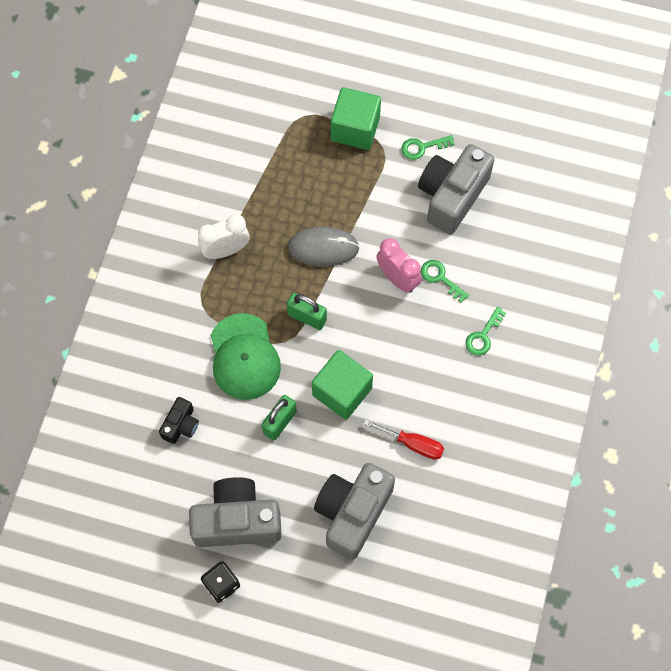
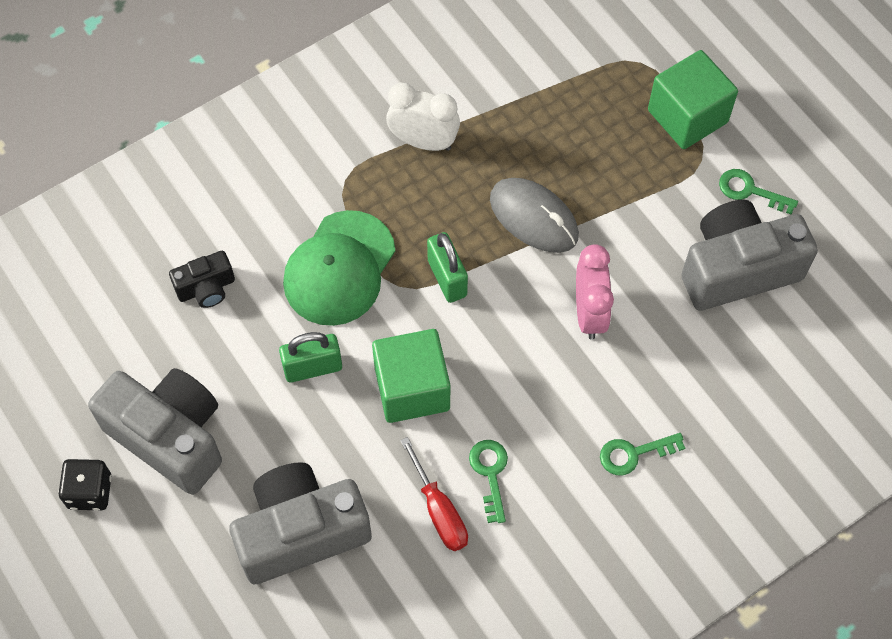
camera: 40 degrees right, 5 degrees down
(440, 278) = (640, 350): green key -> green key (490, 473)

